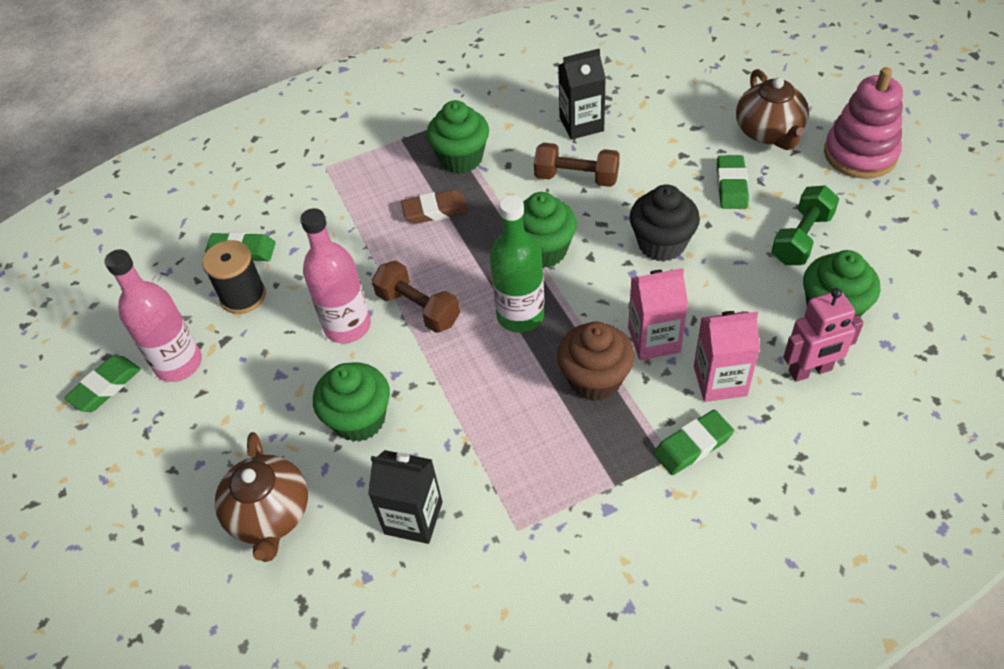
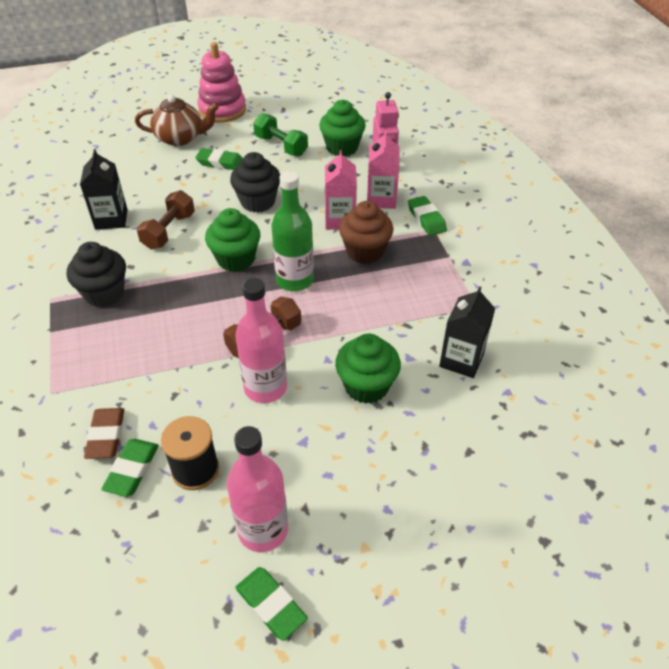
camera: 85 degrees left, 5 degrees down
(270, 515) = (448, 452): brown teapot -> none
(435, 211) = (158, 317): brown eraser -> brown eraser (106, 436)
(461, 159) = (104, 293): green cupcake -> black cupcake

